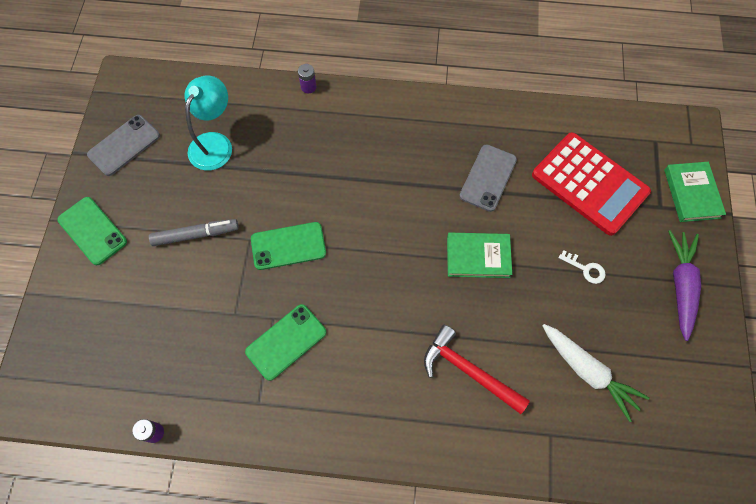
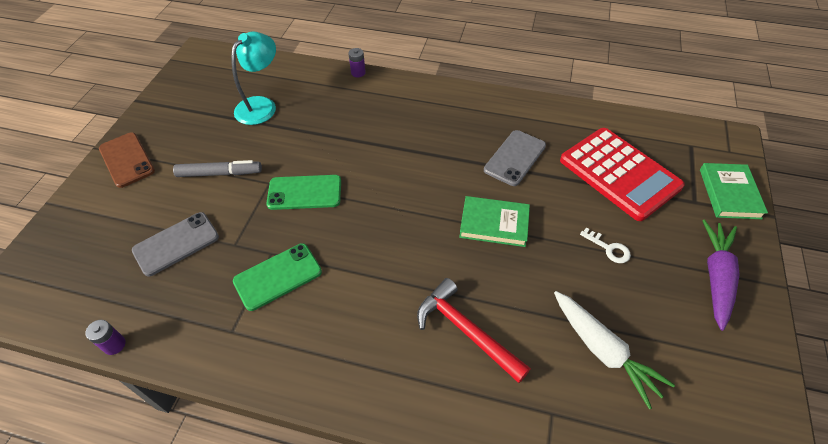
camera: 10 degrees right, 15 degrees down
(92, 231) = (127, 160): green phone -> brown phone
(124, 145) = (181, 99): grey phone -> grey phone (176, 243)

